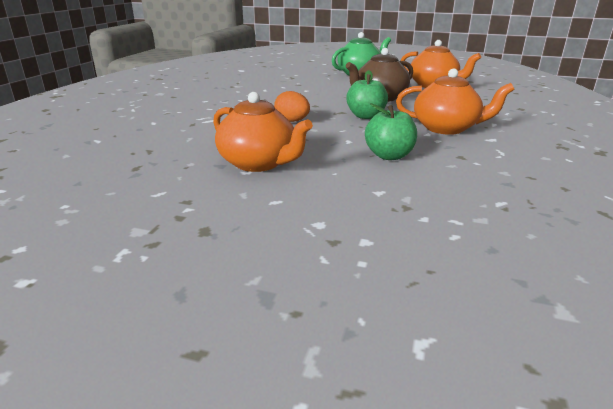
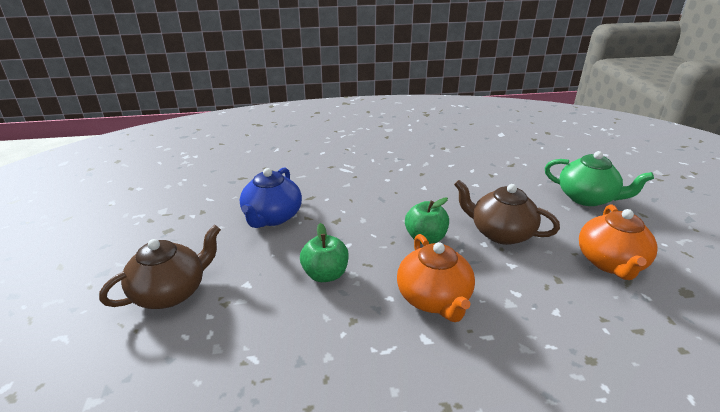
camera: 65 degrees right, 5 degrees up
(259, 163) = (272, 217): orange teapot -> blue teapot
(292, 121) = (374, 204): orange egg -> none
(362, 238) = (171, 292): none -> brown teapot

